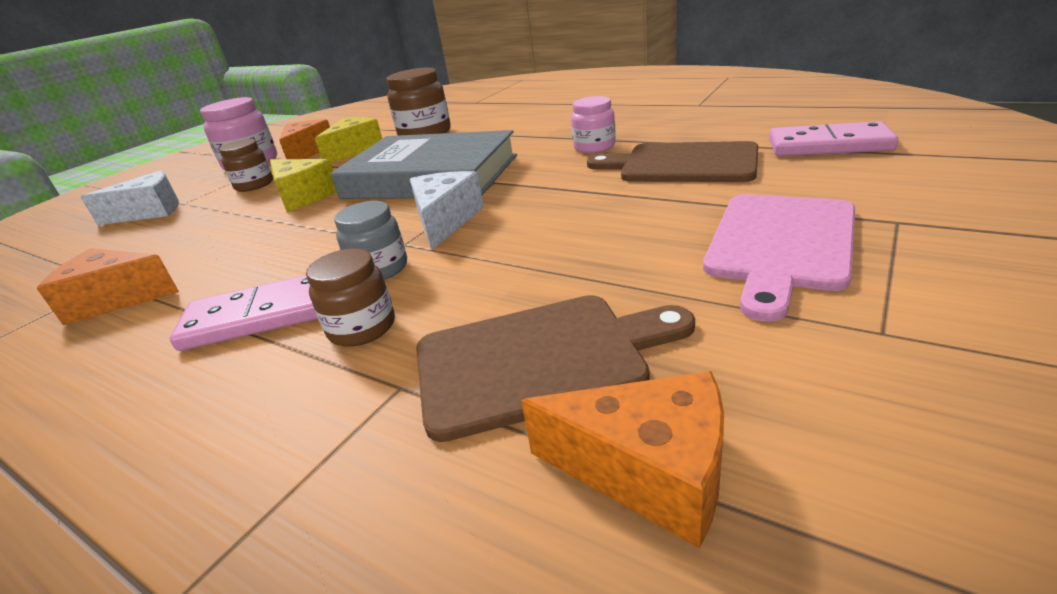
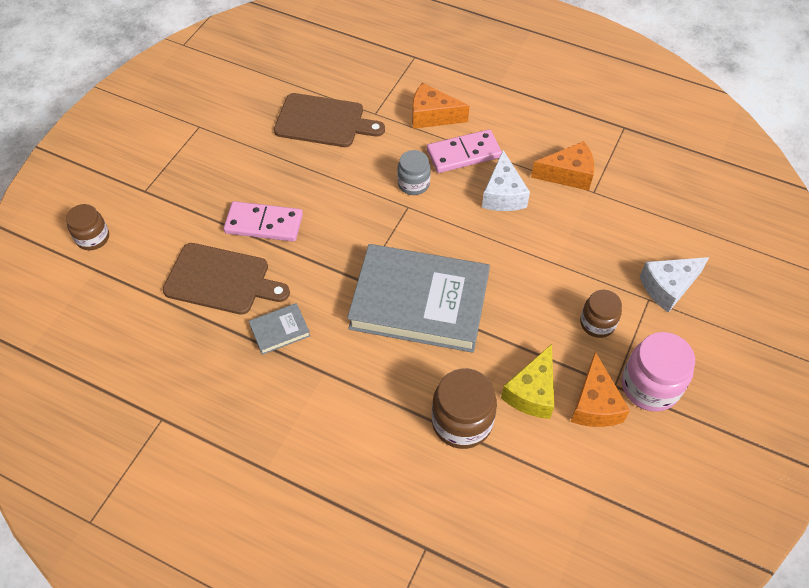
camera: 170 degrees right, 25 degrees up
(303, 196) = (525, 288): yellow cheese -> none
(362, 328) = (404, 142): brown jar -> brown jar (93, 238)
(445, 221) = (387, 229): white cheese -> white cheese (503, 194)
(538, 360) = (323, 121): brown cutting board -> brown cutting board turned 150 degrees counterclockwise
(594, 147) = (280, 330): pink jar -> grey book
(648, 472) = (291, 84): orange cheese -> orange cheese (432, 116)
(779, 244) = (206, 180): pink cutting board -> none
(828, 145) = (116, 287): pink domino -> pink domino (264, 224)

